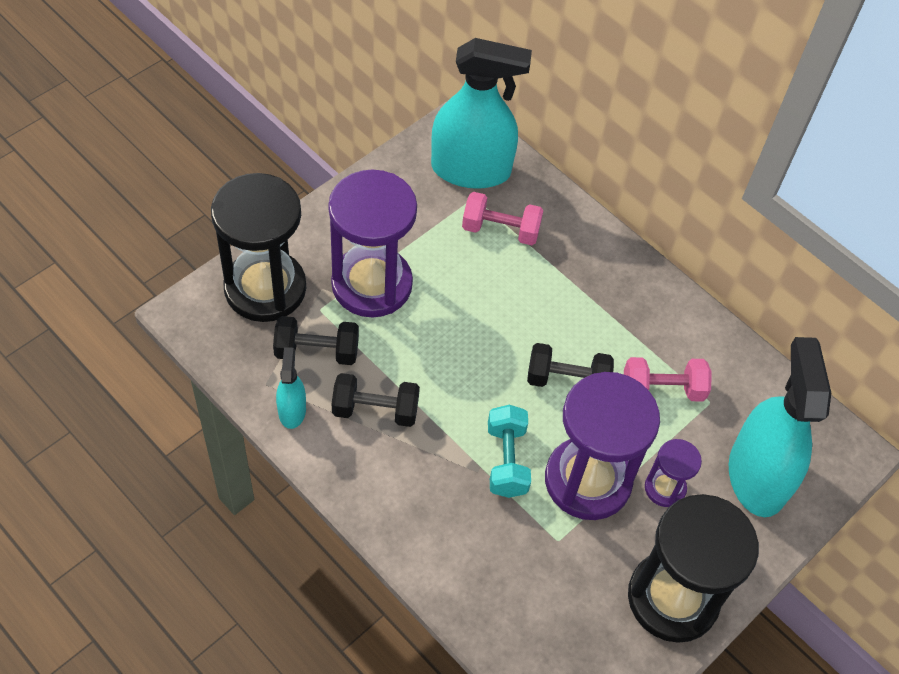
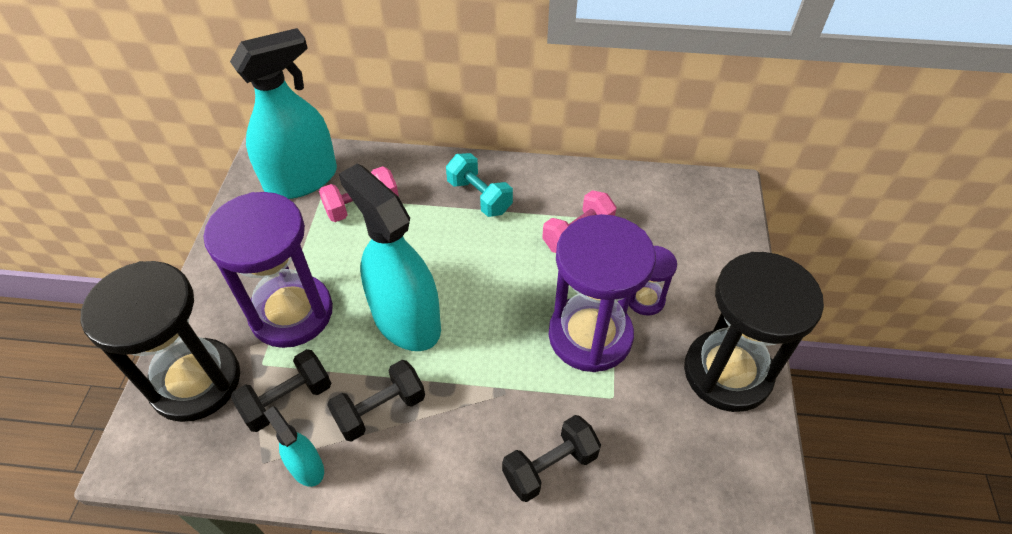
camera: 35 degrees left, 5 degrees down
(506, 460) = (519, 367): turquoise dumbbell -> turquoise dumbbell (479, 197)
(567, 380) = (508, 275): black dumbbell -> black dumbbell (550, 466)
(757, 476) = (691, 246): turquoise spray bottle -> turquoise spray bottle (406, 320)

